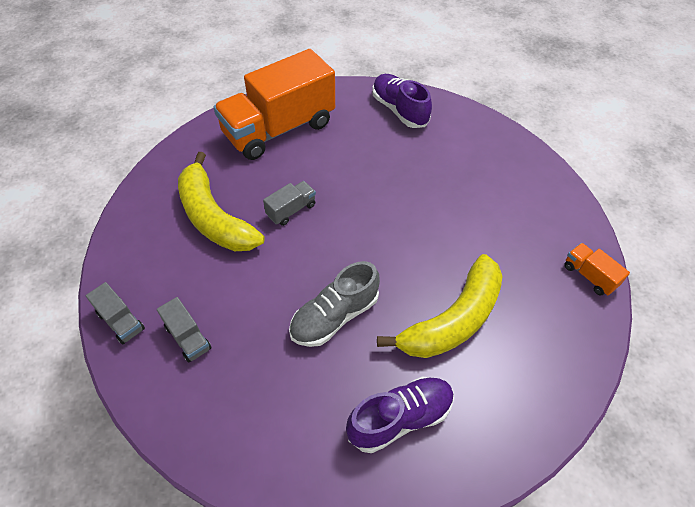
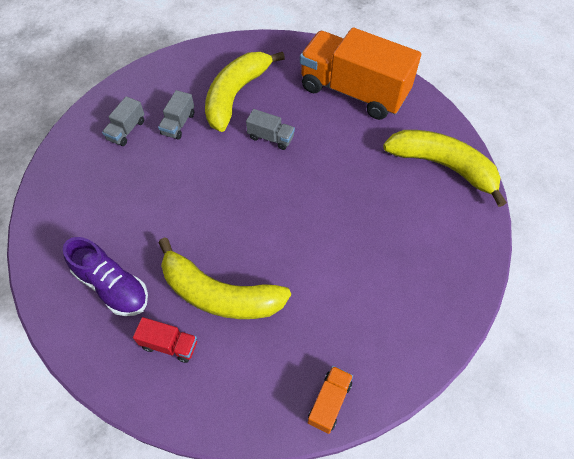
camera: 65 degrees right, 5 degrees up
(121, 321) = (123, 90): grey truck -> grey truck (178, 124)
(334, 316) = (183, 208): grey shoe -> none
(399, 110) = (443, 166): purple shoe -> yellow banana
(492, 383) = (169, 344): none -> red truck

